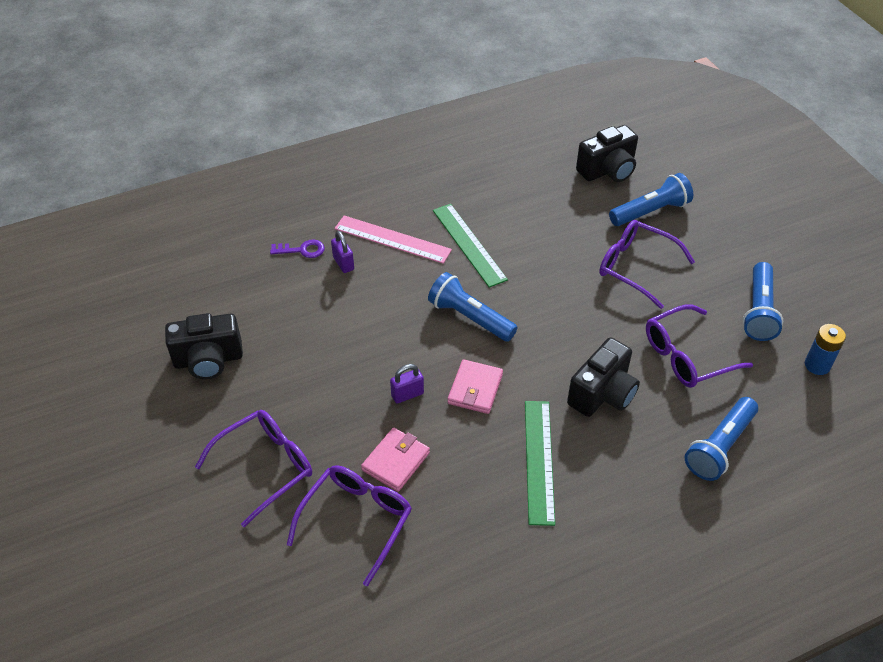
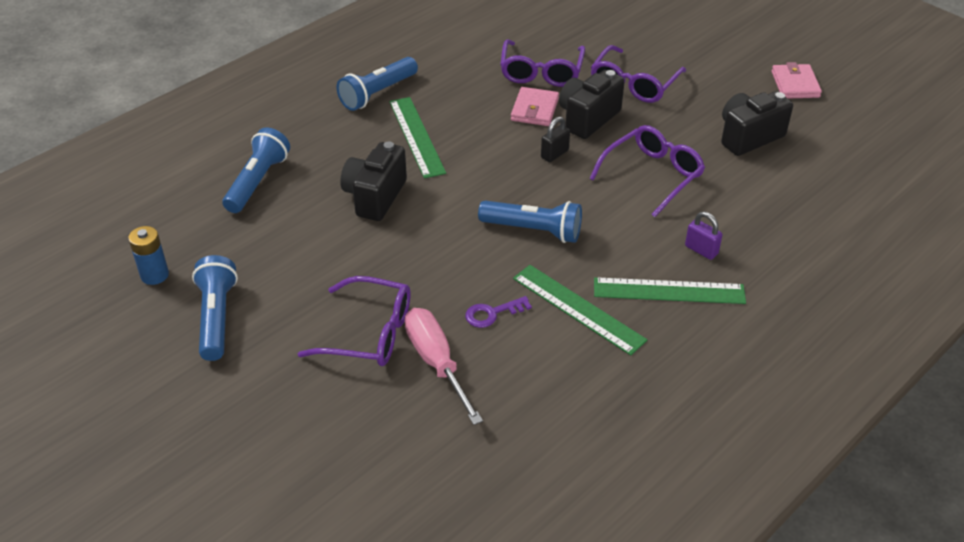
camera: 160 degrees right, 5 degrees down
(302, 250) = (756, 252): purple key -> purple key (492, 313)
(392, 239) = (669, 291): pink ruler -> green ruler
(407, 394) = (554, 154): purple padlock -> black padlock
(475, 389) = (496, 172): pink wallet -> pink wallet (795, 84)
(591, 235) = (436, 362): none -> pink screwdriver
(607, 170) = (442, 474): black camera -> black camera (588, 118)
(650, 211) = (366, 419): blue flashlight -> blue flashlight (378, 93)
(687, 356) = (296, 250): purple glasses -> purple glasses (652, 175)

